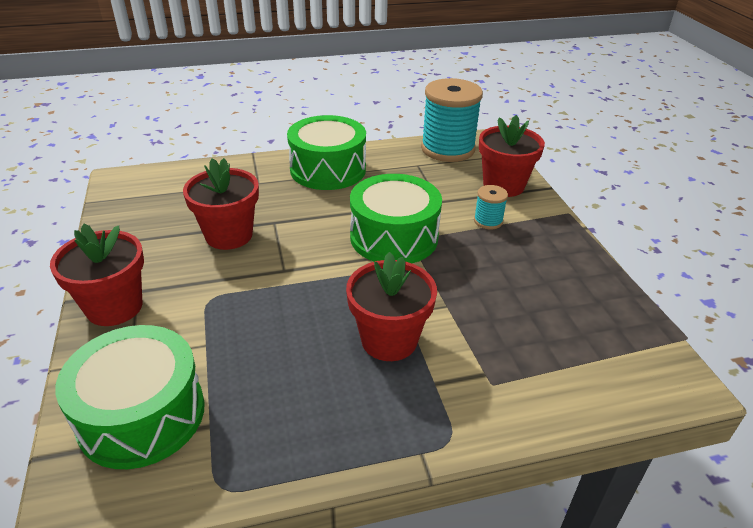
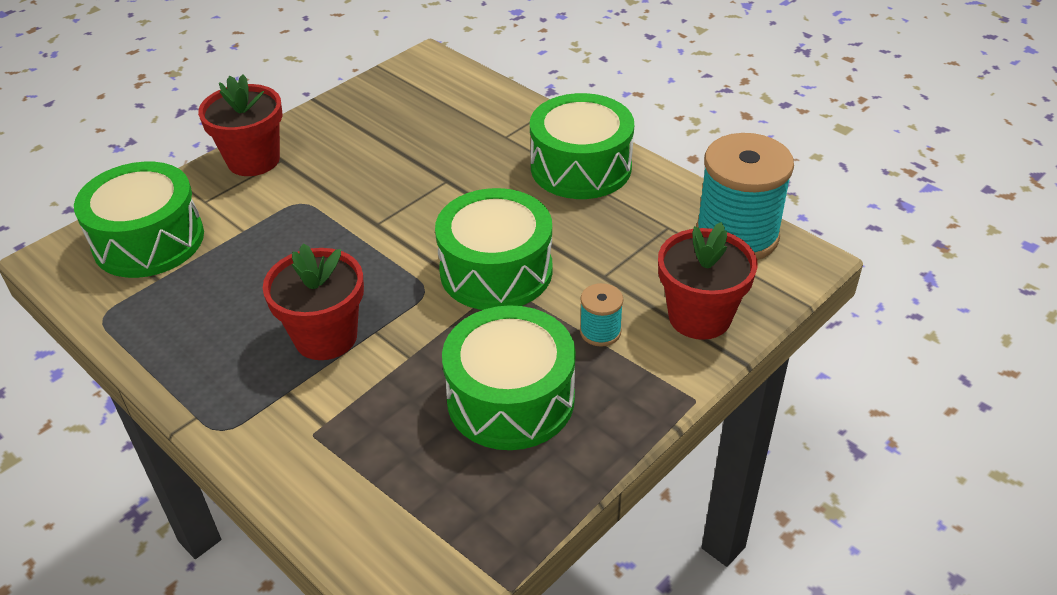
camera: 60 degrees right, 5 degrees up
(229, 235) = (400, 165): red flower pot -> none
(522, 276) = (511, 399): none -> green drum

